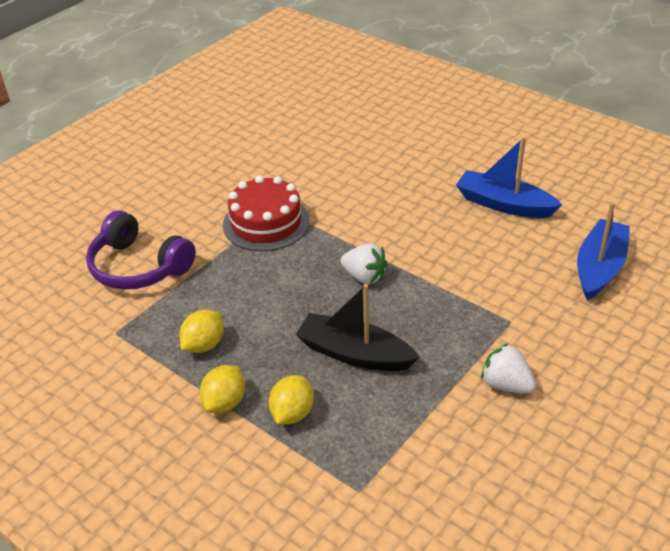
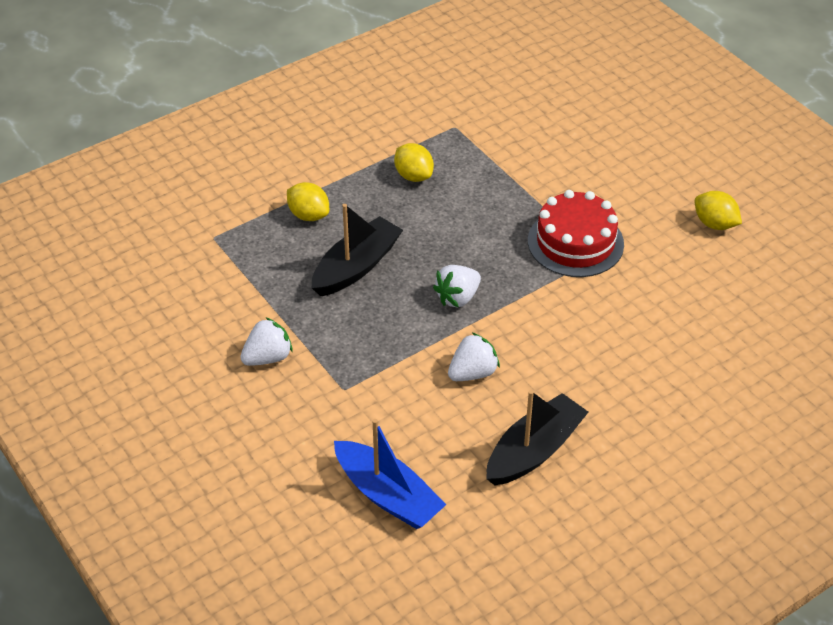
camera: 105 degrees right, 5 degrees up
(138, 267) = (539, 147): purple headphones -> none
(225, 402) = (341, 179): yellow lemon -> yellow lemon (714, 224)
(446, 250) = (472, 373): none -> white strawberry
(504, 204) = (534, 451): blue boat -> black boat

